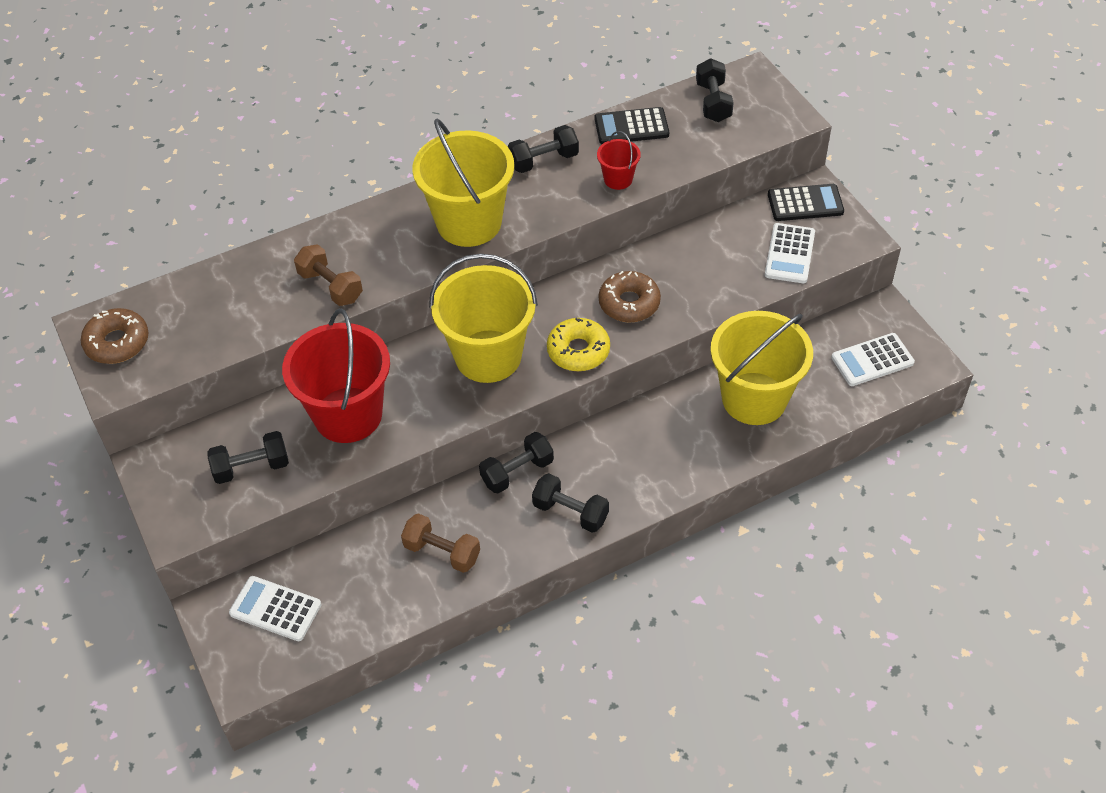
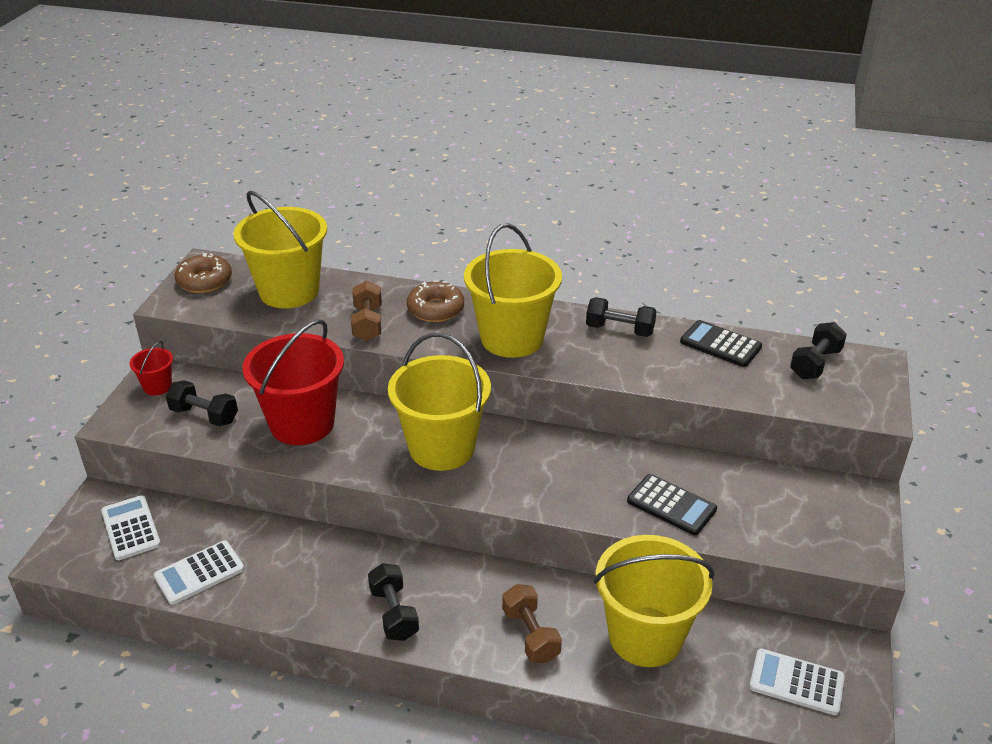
camera: 40 degrees right, 15 degrees down
(216, 301) = (289, 291): none -> yellow bucket
(442, 552) = (273, 572): brown dumbbell -> brown dumbbell (530, 635)
(517, 472) = (392, 556): black dumbbell -> none
(578, 351) = (512, 487): yellow donut -> none
(618, 179) = (664, 373): red bucket -> red bucket (157, 386)
(629, 303) = (594, 479): brown donut -> brown donut (435, 309)
(789, 254) = (782, 529): white calculator -> white calculator (199, 573)
(805, 203) = (843, 499): black calculator -> black calculator (671, 505)

